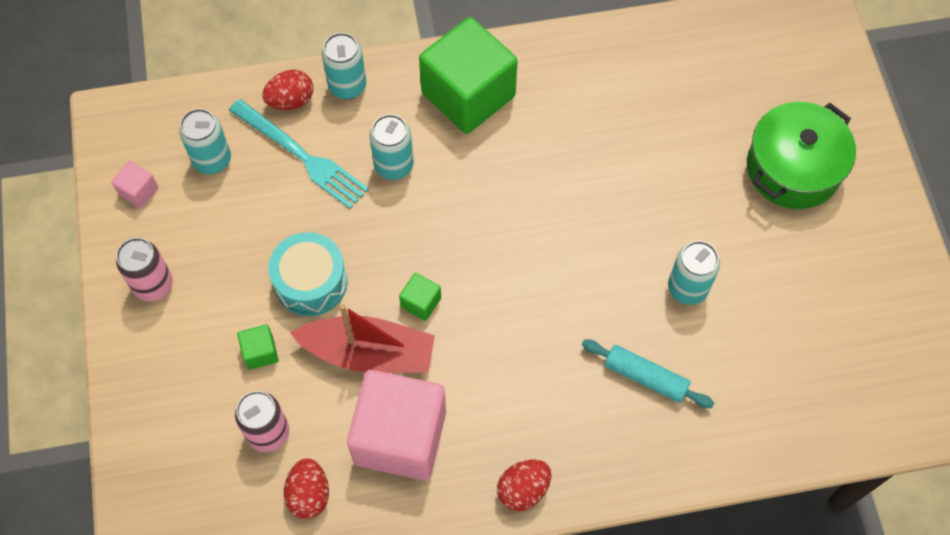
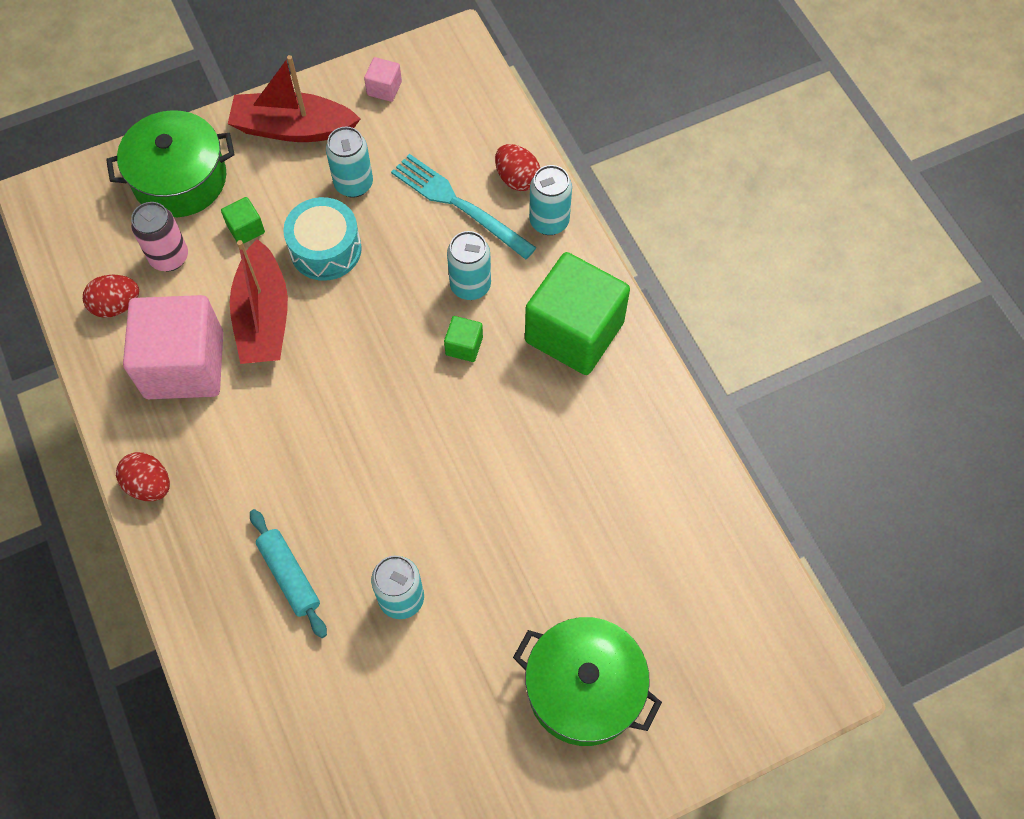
camera: 75 degrees right, 0 degrees up
(153, 285) = (293, 128): pink can -> red boat
(174, 408) = (180, 179): none -> green pot
(212, 160) = (432, 134): turquoise can -> turquoise can (354, 184)
(301, 156) = (458, 204): turquoise fork -> turquoise fork turned 105 degrees clockwise
(421, 302) = (326, 347): green cube -> green cube (464, 346)
(645, 377) = (289, 576): turquoise rolling pin -> turquoise rolling pin turned 45 degrees counterclockwise

